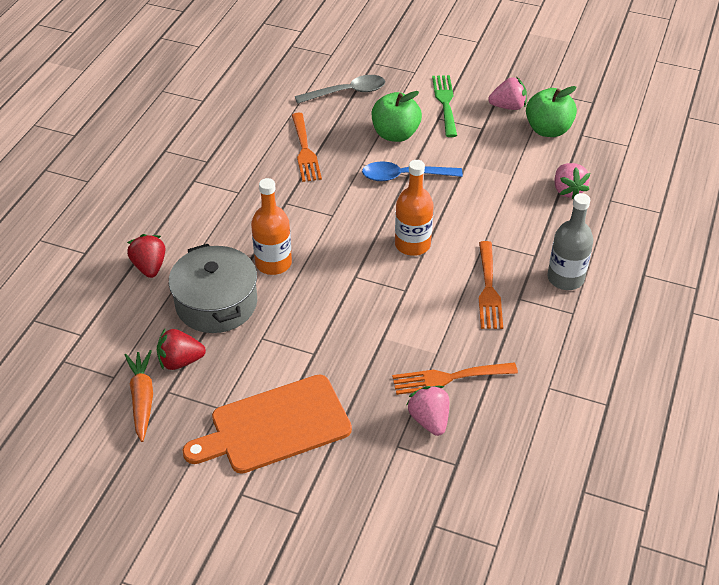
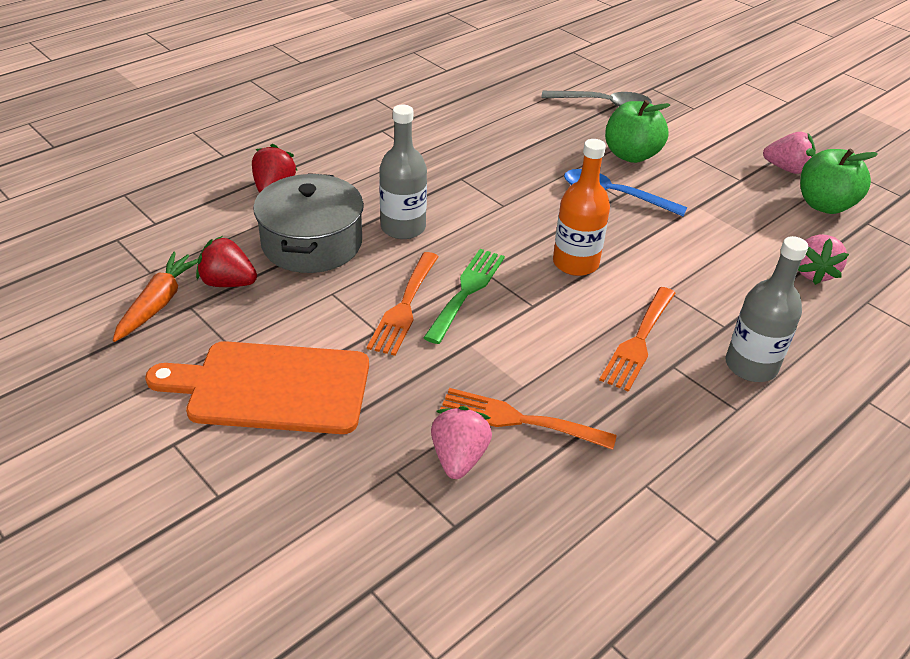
camera: 25 degrees right, 5 degrees down
(273, 263) = (403, 227): orange bottle -> grey bottle
(305, 151) = (518, 140): orange fork -> orange fork (404, 307)
(445, 102) = (711, 144): green fork -> green fork (467, 291)

